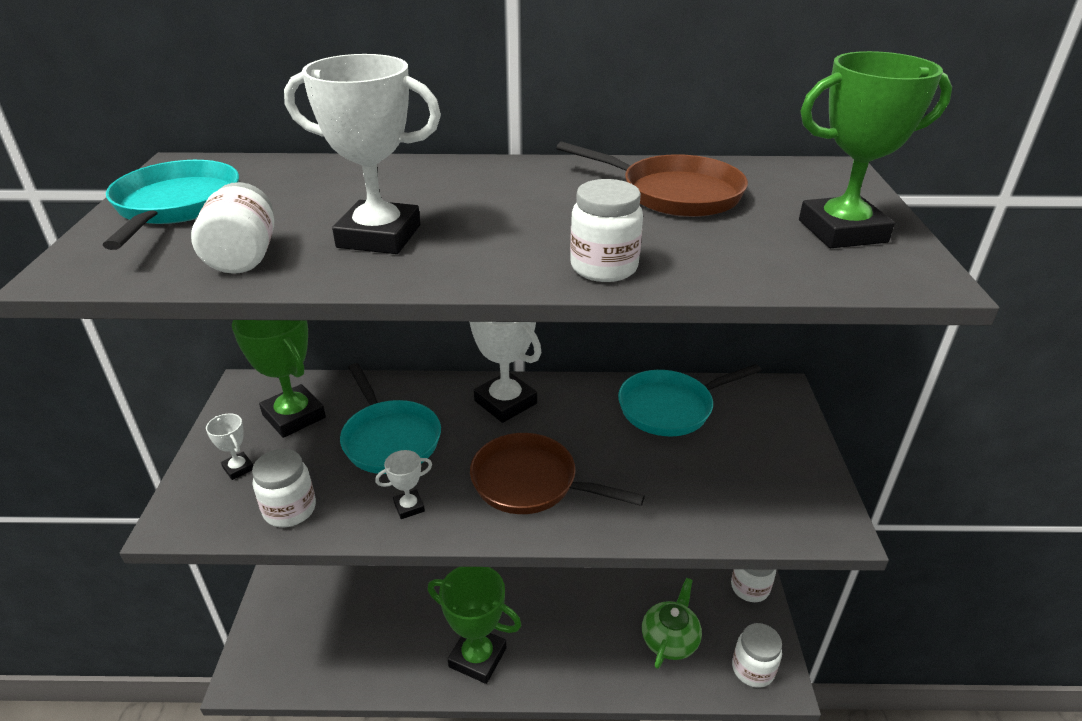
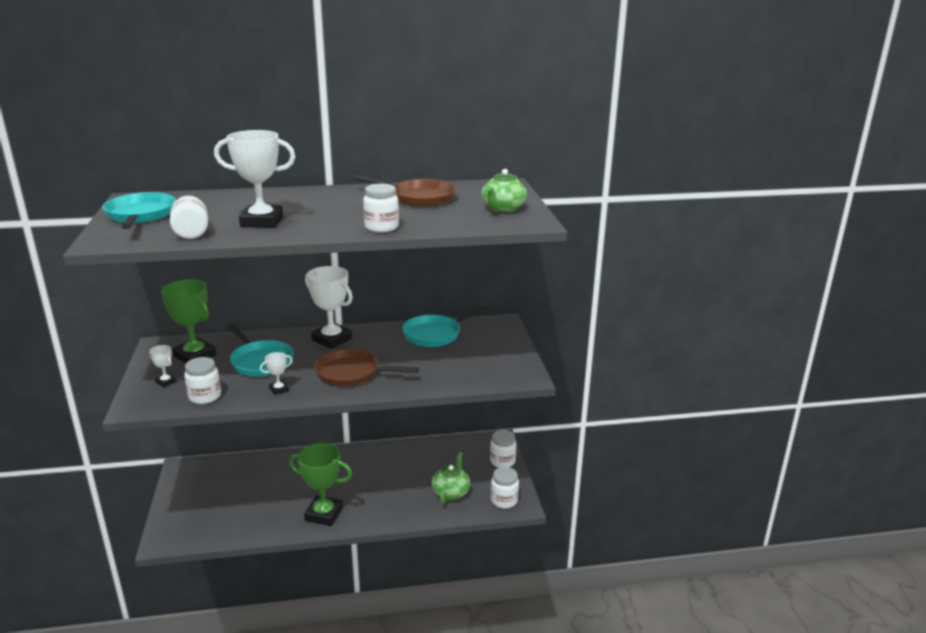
camera: 10 degrees left, 10 degrees down
(842, 231) = (503, 208): green trophy -> green teapot

